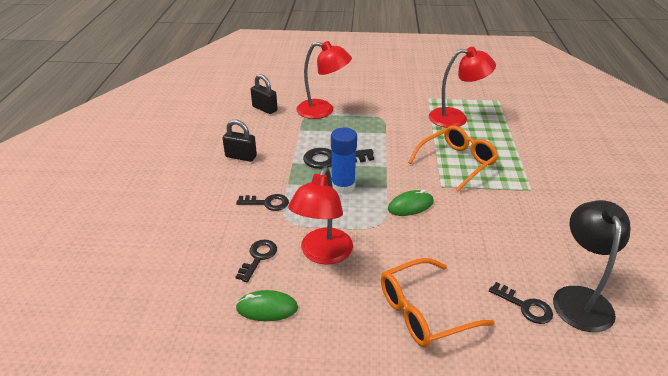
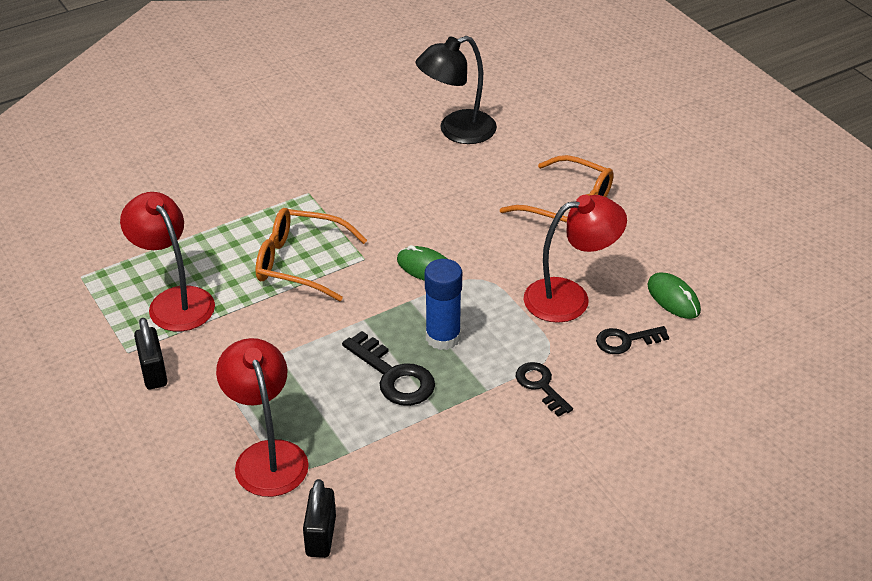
camera: 125 degrees left, 5 degrees up
(241, 156) = (476, 474): black padlock -> black padlock (153, 372)
(525, 306) = (499, 156): black key -> none

